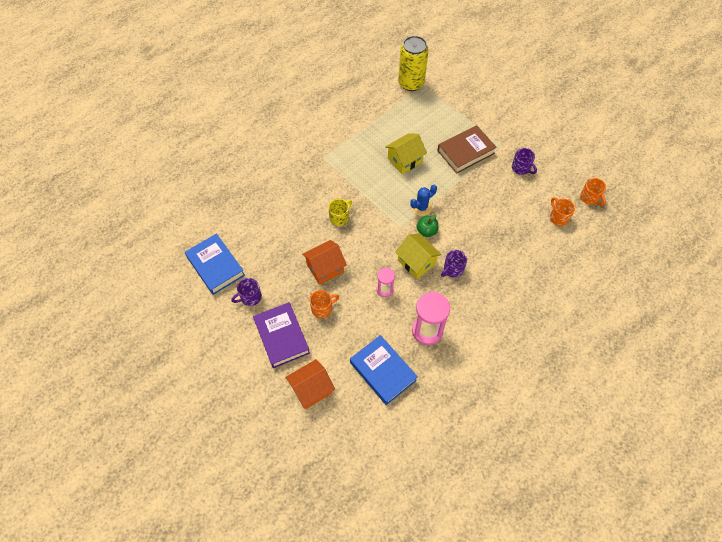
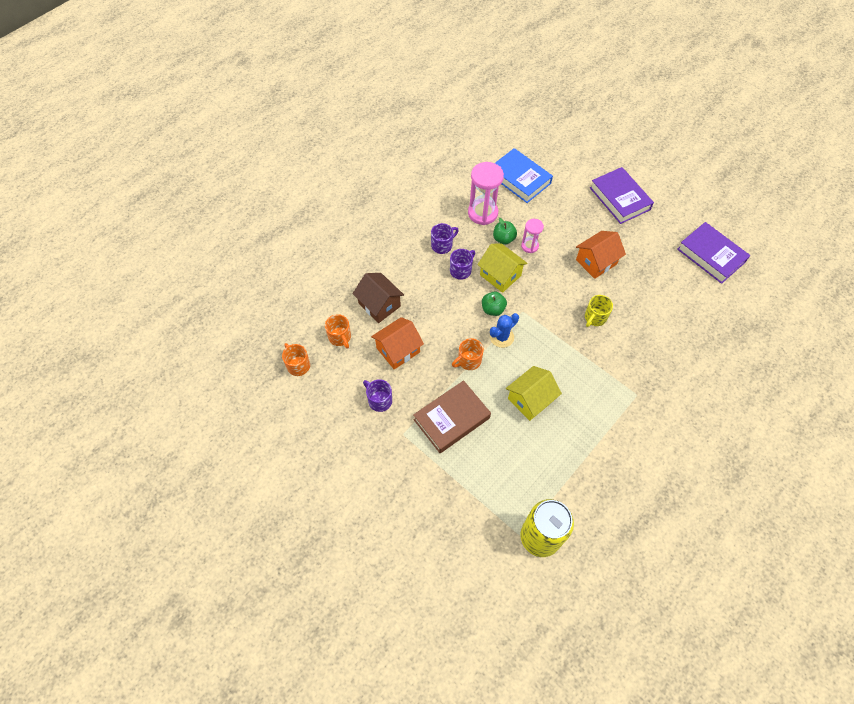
camera: 175 degrees right, 0 degrees up
(215, 266) = (711, 255): blue book -> purple book
(250, 297) = (663, 229): purple mug -> purple mug (442, 245)
(311, 389) = (580, 162): orange house -> orange house (398, 350)
(322, 308) = (588, 224): orange mug -> orange mug (468, 361)
(409, 299) = (503, 239): none -> green apple
(527, 242) = (379, 305): none -> brown house

